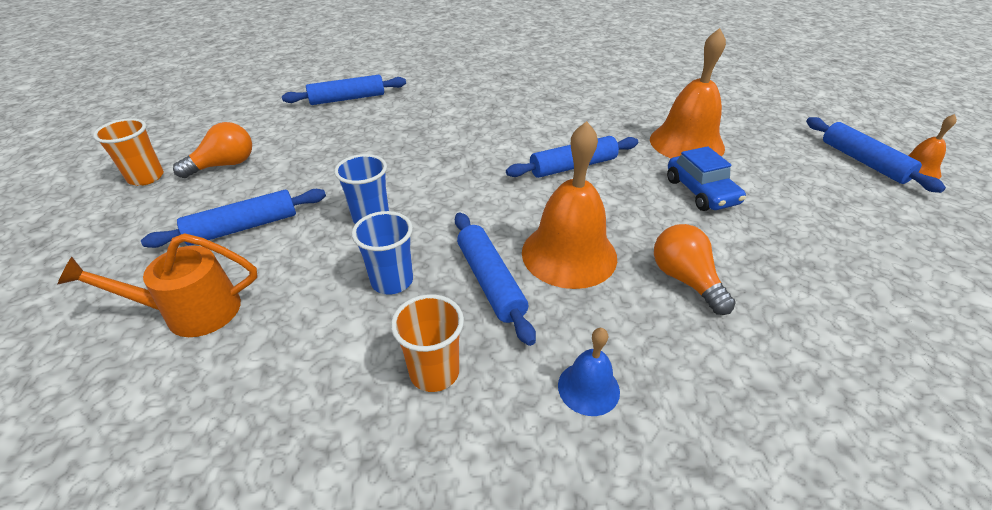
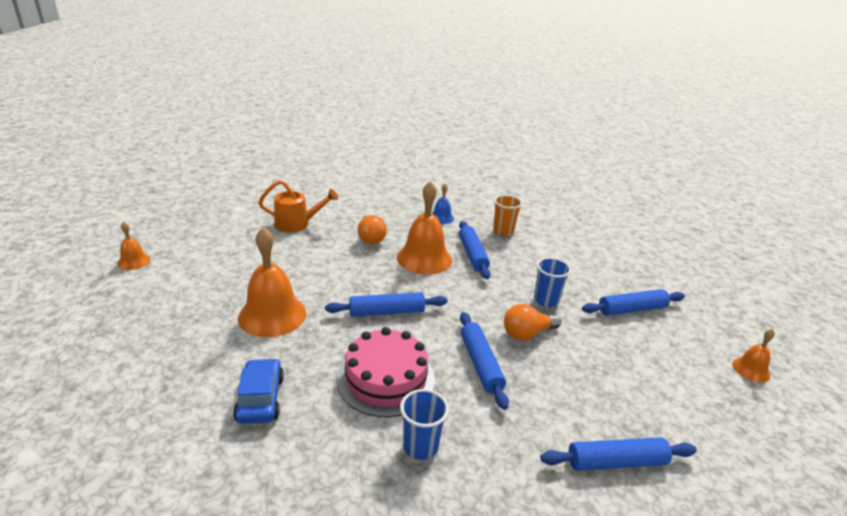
camera: 170 degrees left, 10 degrees down
(146, 177) = (751, 369): orange cup -> orange bell
(191, 312) = (627, 269): orange watering can -> orange watering can (297, 224)
(224, 165) = (691, 371): orange light bulb -> orange light bulb (527, 333)
(392, 281) = (526, 264): blue cup -> blue cup (420, 446)
(537, 115) = (386, 379): none -> pink cake
(701, 192) = (310, 276): blue car -> blue car (260, 399)
(863, 161) = (160, 273): blue rolling pin -> blue rolling pin (480, 364)

